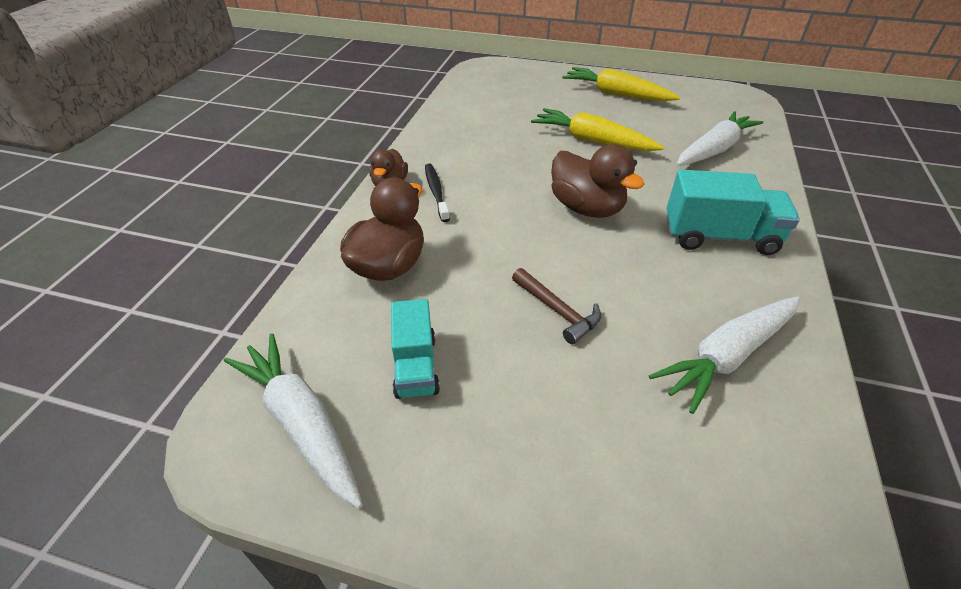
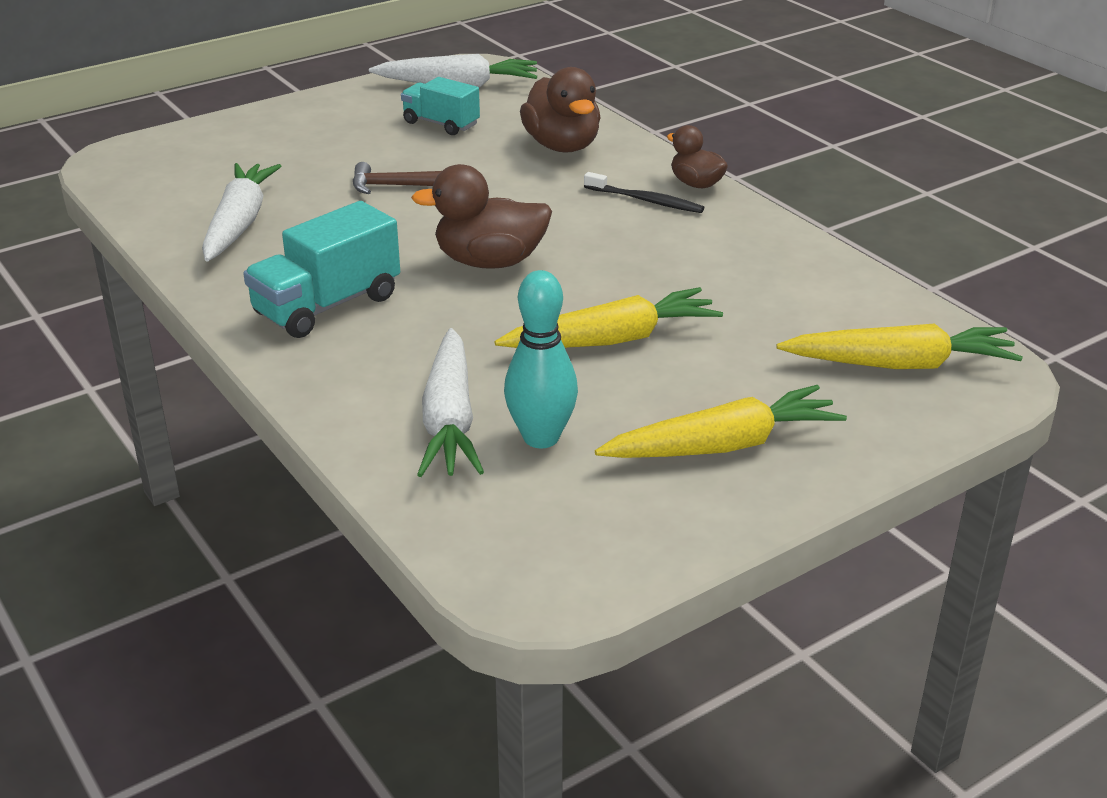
camera: 130 degrees right, 10 degrees down
(505, 82) = (899, 364): none -> yellow carrot
(682, 126) = (541, 438): none -> turquoise bowling pin

